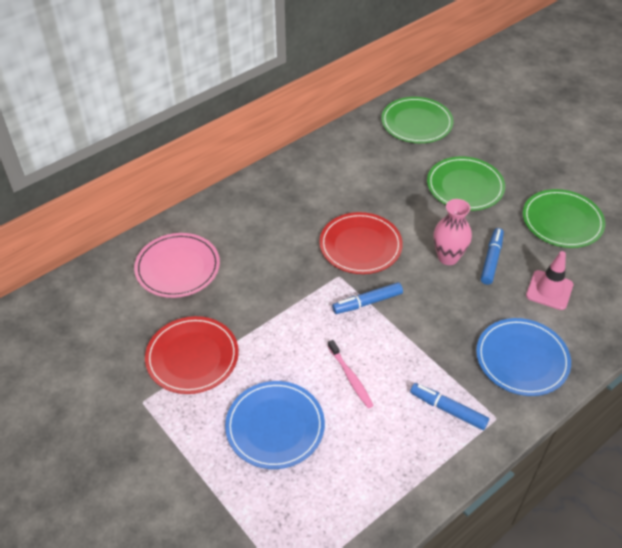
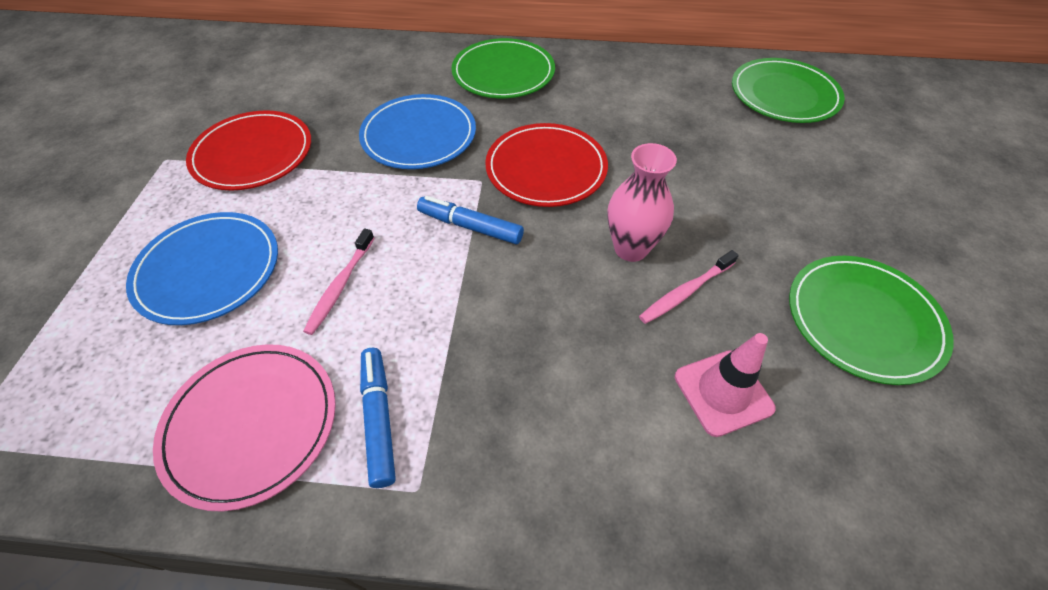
camera: 45 degrees right, 5 degrees up
(177, 267) = (358, 78): pink plate -> pink plate (251, 424)
(465, 186) = (761, 189): green plate -> green plate (503, 73)
(491, 260) = (686, 292): blue marker -> pink toothbrush
(522, 359) = (559, 447): blue plate -> blue plate (419, 135)

